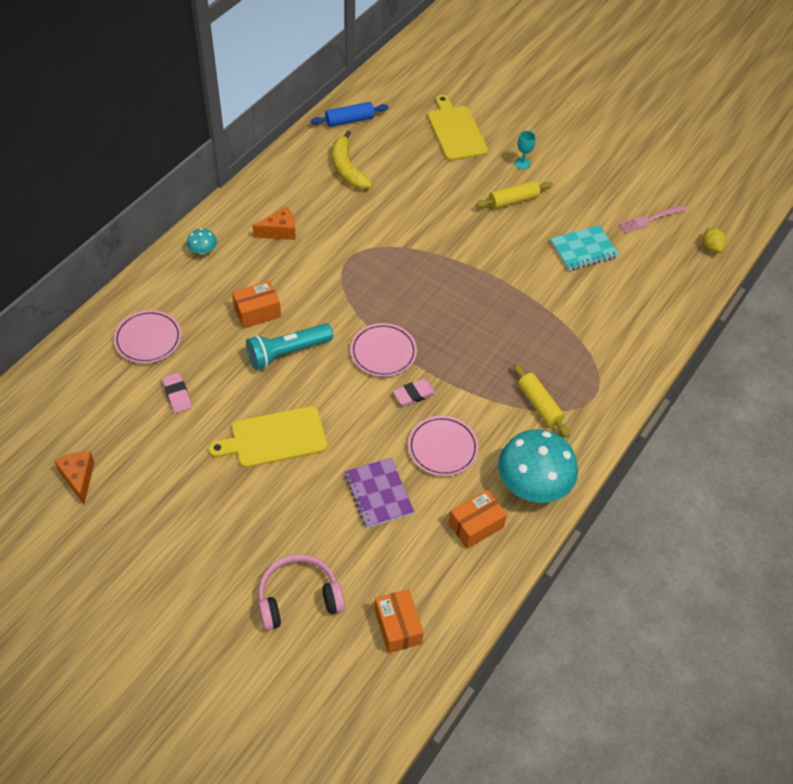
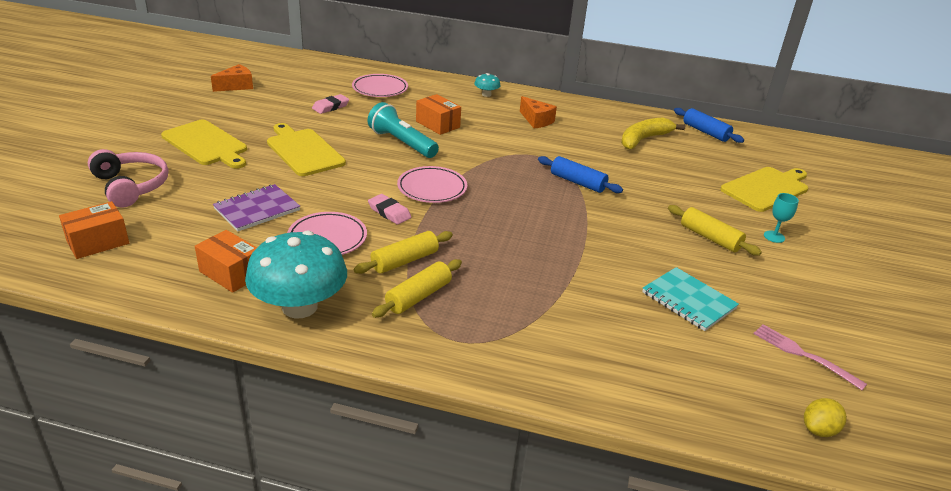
camera: 70 degrees right, 20 degrees down
(227, 523) = (206, 144): none -> yellow cutting board
(407, 246) = (578, 182): none -> blue rolling pin
(491, 402) = (405, 261): none -> yellow rolling pin

